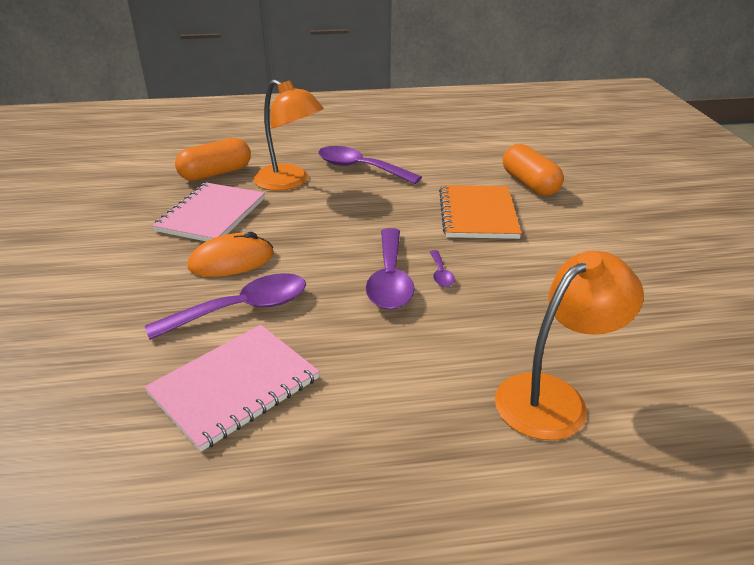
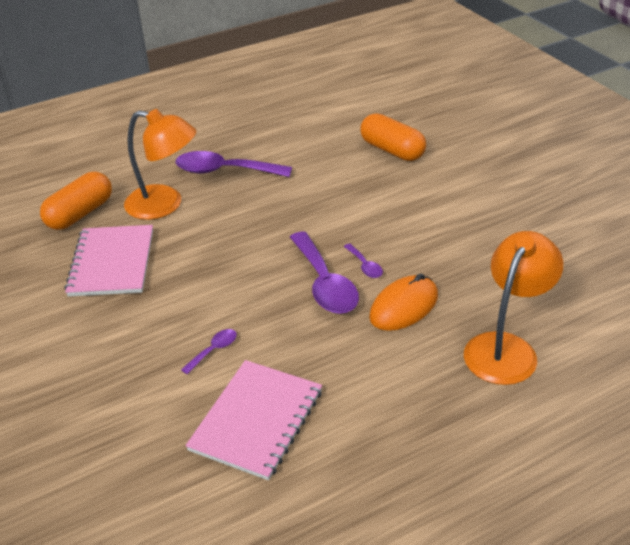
camera: 20 degrees left, 5 degrees up
(231, 261) = (169, 306): orange mouse -> orange mouse (404, 306)
(242, 309) = (214, 350): purple spoon -> purple spoon, size x0.46
(478, 214) = (363, 195): orange notebook -> none

